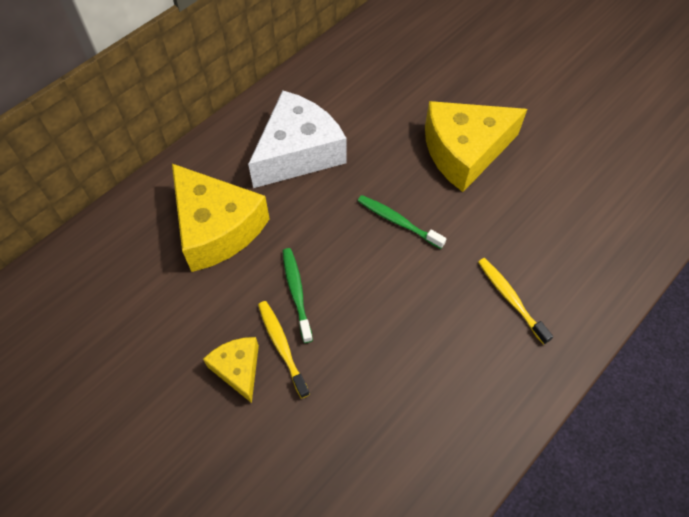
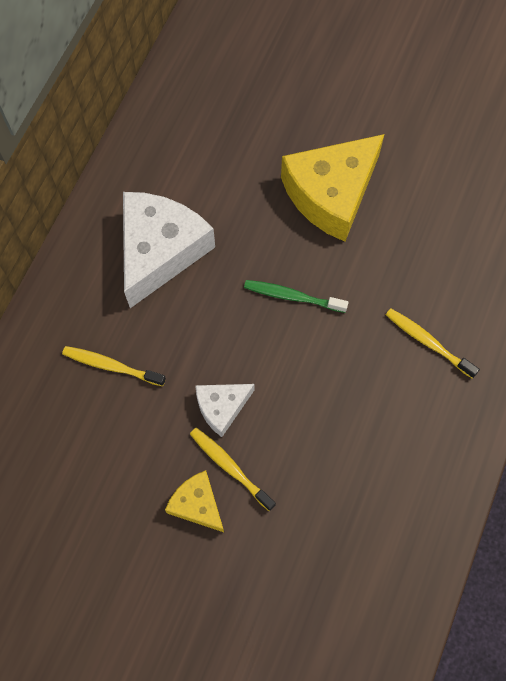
camera: 20 degrees left, 10 degrees up
(216, 228) = (111, 366): yellow cheese -> yellow toothbrush
(296, 293) = (221, 407): green toothbrush -> white cheese

